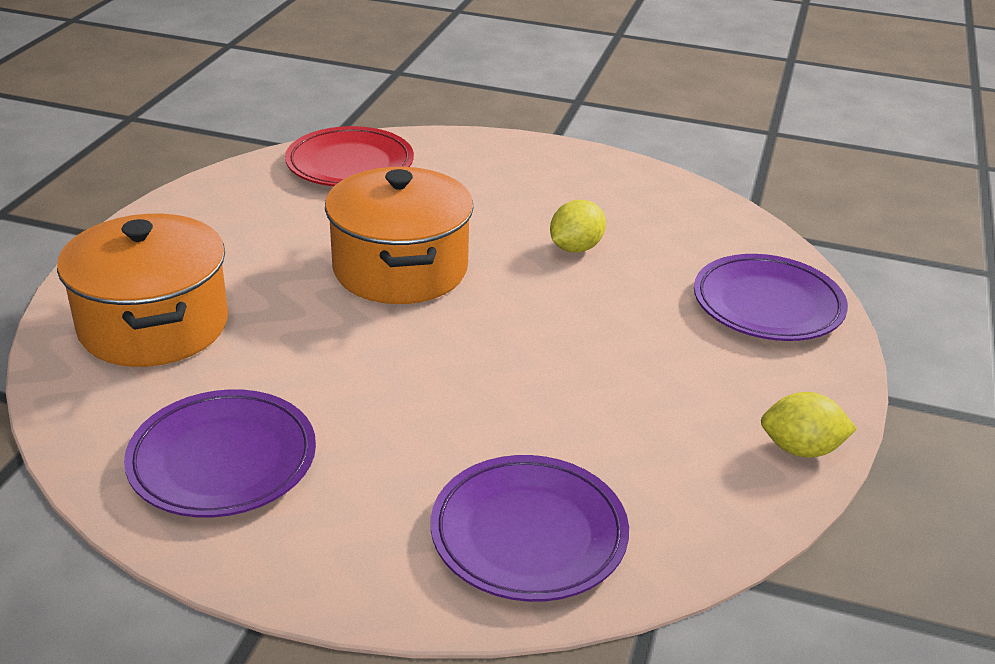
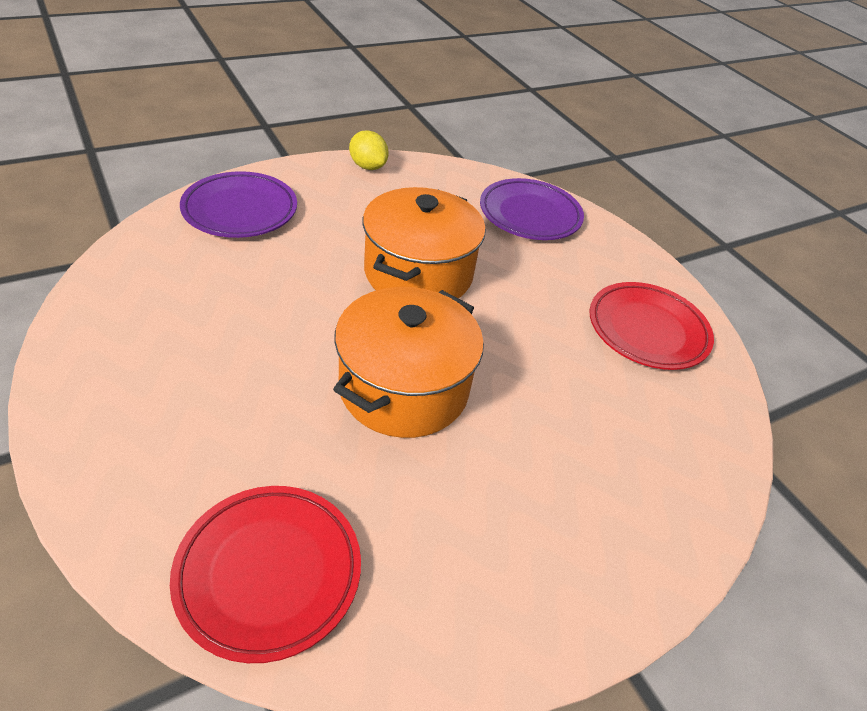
camera: 140 degrees left, 10 degrees up
(154, 325) = (636, 465): orange pot -> orange pot (418, 273)
(223, 460) = (647, 330): purple plate -> red plate
(575, 248) = (261, 316): yellow lemon -> none

